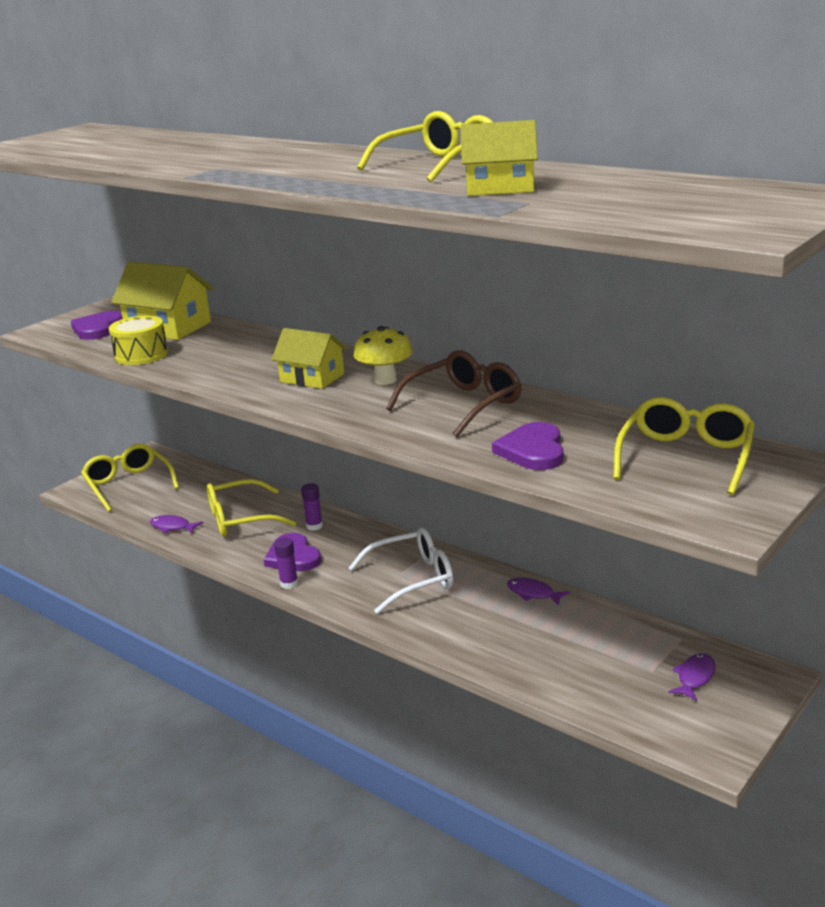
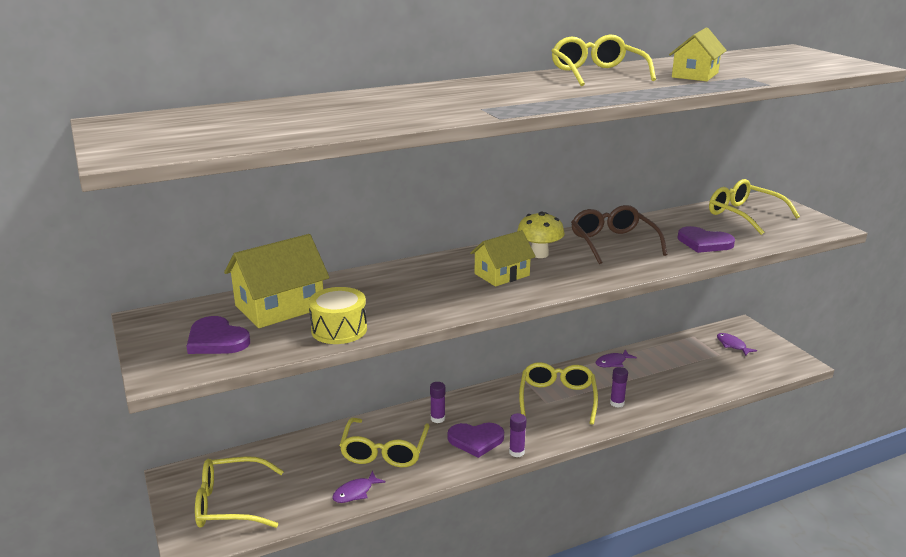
camera: 65 degrees left, 0 degrees up
(412, 579) = (557, 398): white glasses -> yellow glasses
(439, 619) = (617, 403): none -> purple glue stick

